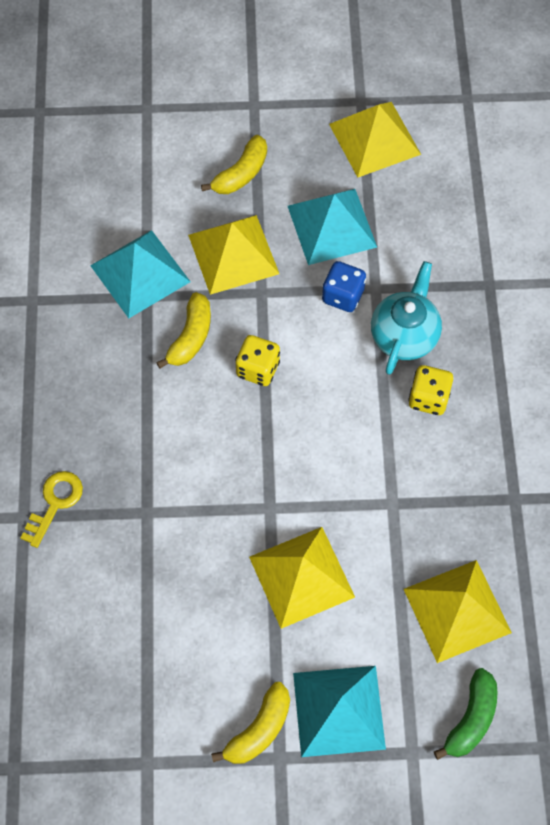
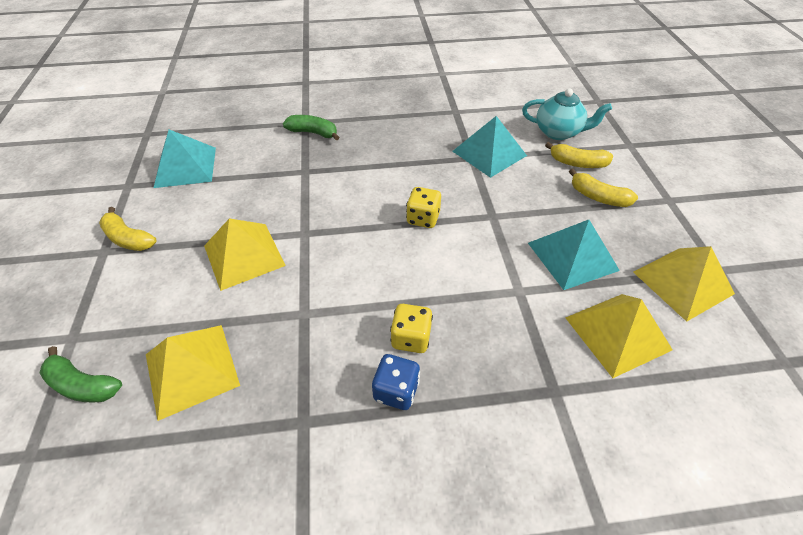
camera: 85 degrees right, 15 degrees down
(55, 503) = (313, 133): yellow key -> green banana
(191, 337) = (444, 181): yellow banana -> yellow banana (577, 163)
(233, 254) = (521, 198): yellow pyramid -> yellow pyramid (617, 333)
(338, 711) = (126, 285): turquoise pyramid -> turquoise pyramid (185, 167)
(343, 296) = (504, 267): blue dice -> blue dice (396, 390)
(404, 335) = (474, 315): turquoise teapot -> turquoise teapot (558, 132)

